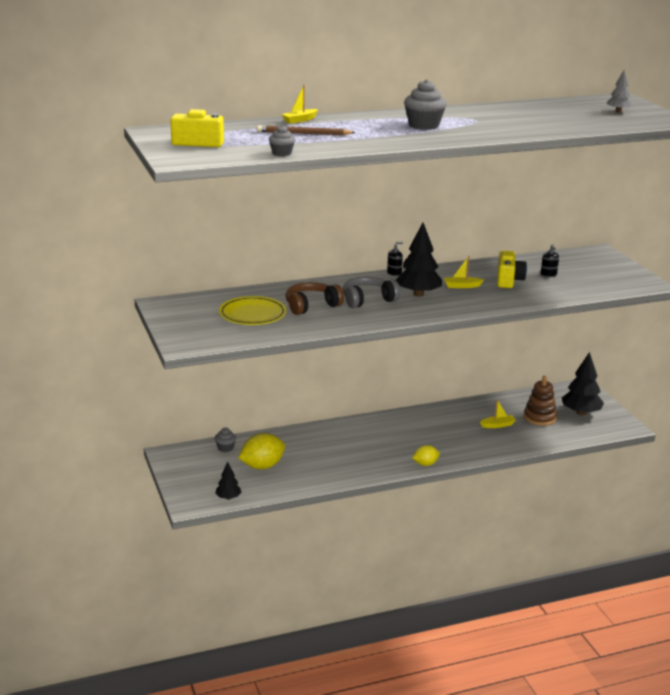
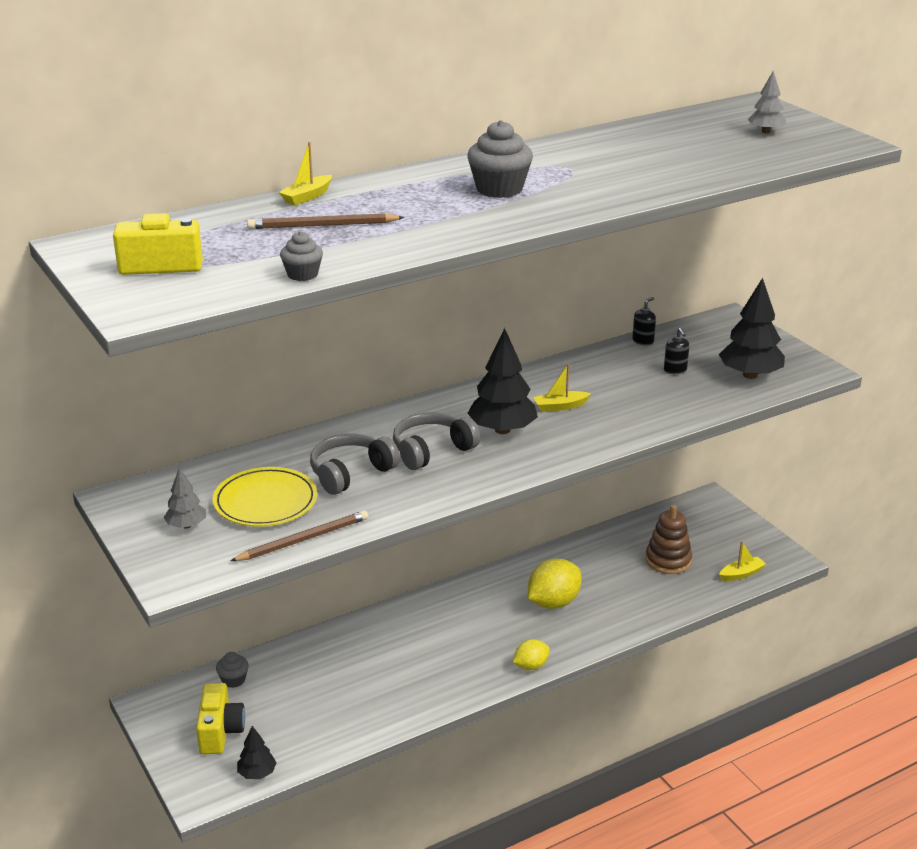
camera: 10 degrees left, 5 degrees up
(199, 320) = (186, 525): none -> grey tree
(262, 466) = (295, 706): yellow lemon -> yellow lemon (553, 602)
(271, 334) = (303, 539): none -> brown pencil
(311, 306) = (350, 473): brown headphones -> grey headphones
(394, 273) = (456, 394): black soap dispenser -> black soap dispenser (643, 341)
(498, 425) = (614, 581): yellow boat -> yellow boat (741, 574)
(508, 280) = (623, 387): yellow camera -> yellow camera (220, 731)
(581, 413) = (721, 544): black tree -> black tree (750, 375)

